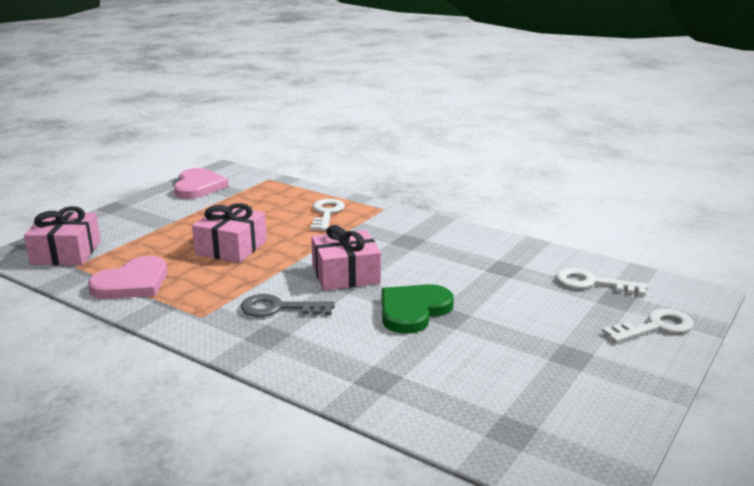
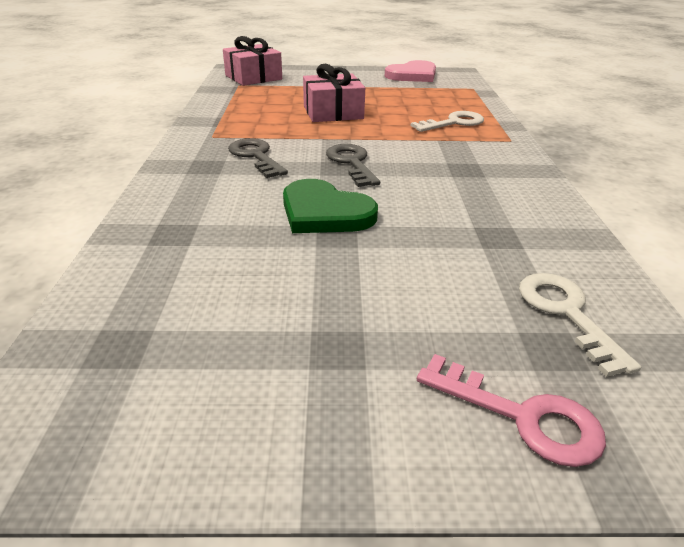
camera: 55 degrees right, 10 degrees up
(132, 283) = (235, 104): pink heart -> none
(346, 274) = (352, 163): pink gift -> grey key
(413, 310) = (324, 212): green heart -> green heart turned 150 degrees counterclockwise
(655, 327) = (522, 416): white key -> pink key

